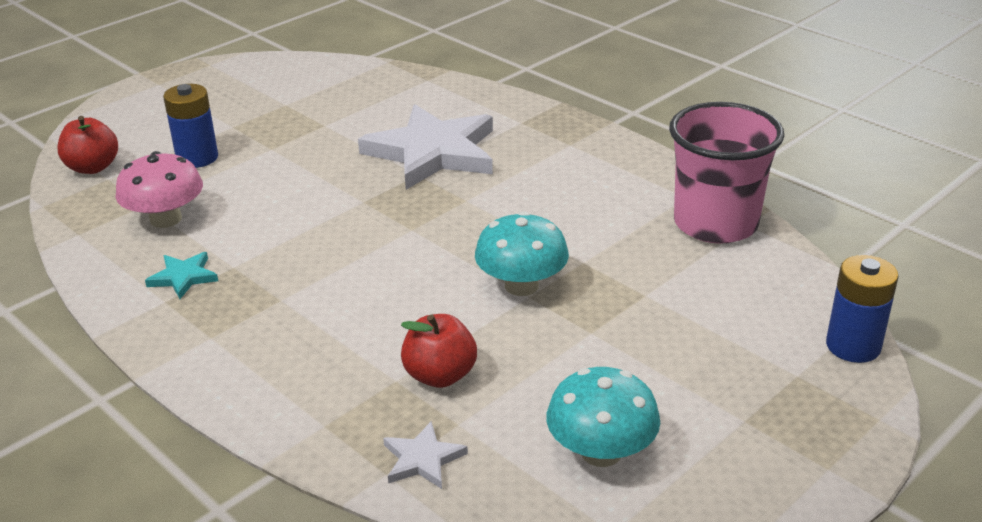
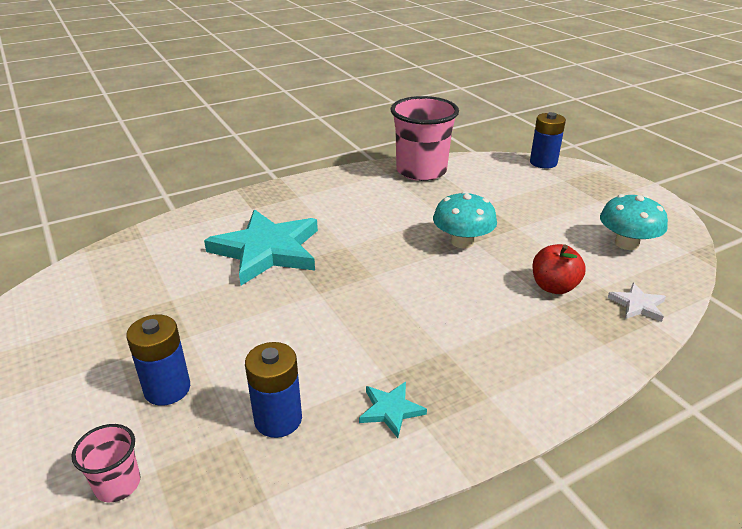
camera: 75 degrees left, 0 degrees up
(93, 167) = (117, 484): red apple -> pink cup
(166, 219) = (278, 419): pink mushroom -> blue battery
(433, 152) = (267, 250): white star -> turquoise star

